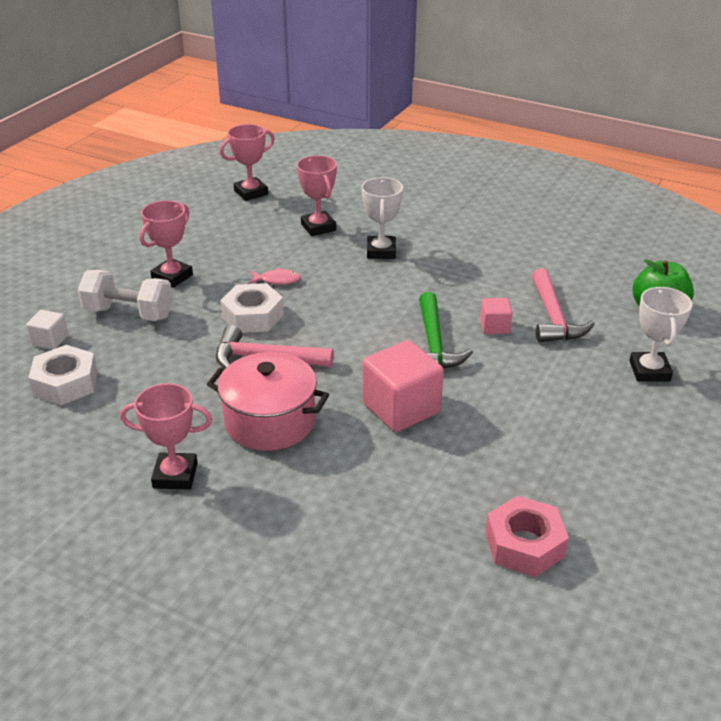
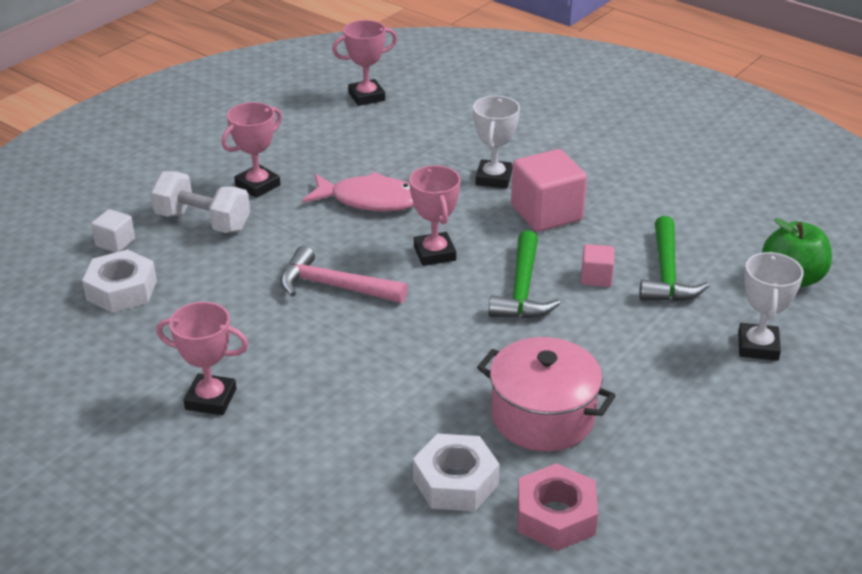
camera: 10 degrees right, 0 degrees up
(253, 316) = (333, 238): white nut -> white nut (455, 482)
(270, 421) = (322, 354): pink pot -> pink pot (542, 416)
(277, 280) = (370, 200): pink fish -> pink fish, size x2.03
(318, 227) = (431, 144): pink trophy -> pink trophy (434, 253)
(401, 408) = (466, 356): pink cube -> pink cube (546, 213)
(553, 317) = (666, 273): pink hammer -> green hammer

